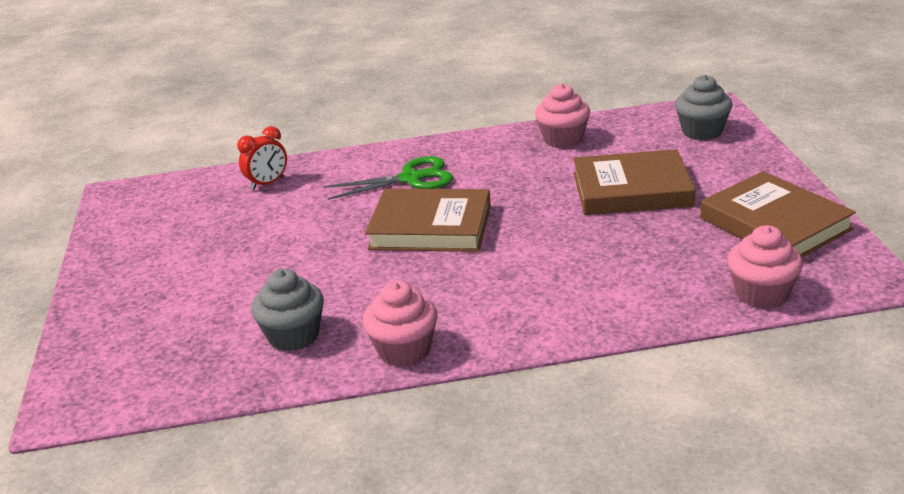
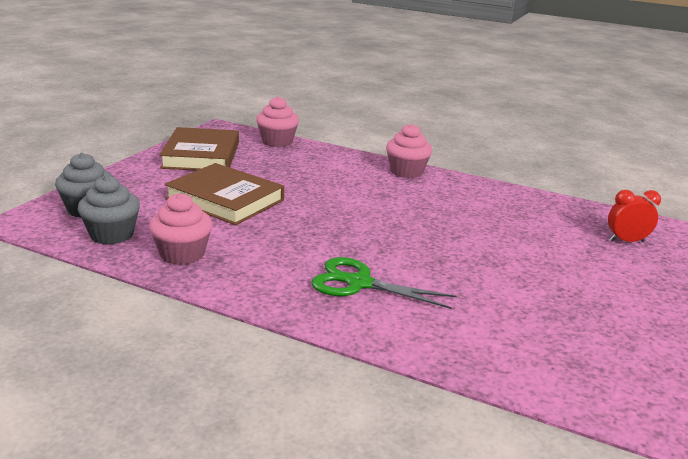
camera: 150 degrees left, 5 degrees down
(267, 184) = (506, 351): red clock -> red clock (626, 241)
(293, 336) = (548, 218): grey cupcake -> grey cupcake (112, 235)
(404, 350) = (484, 189): pink cupcake -> pink cupcake (406, 172)
(430, 227) = (394, 238): brown book -> none

